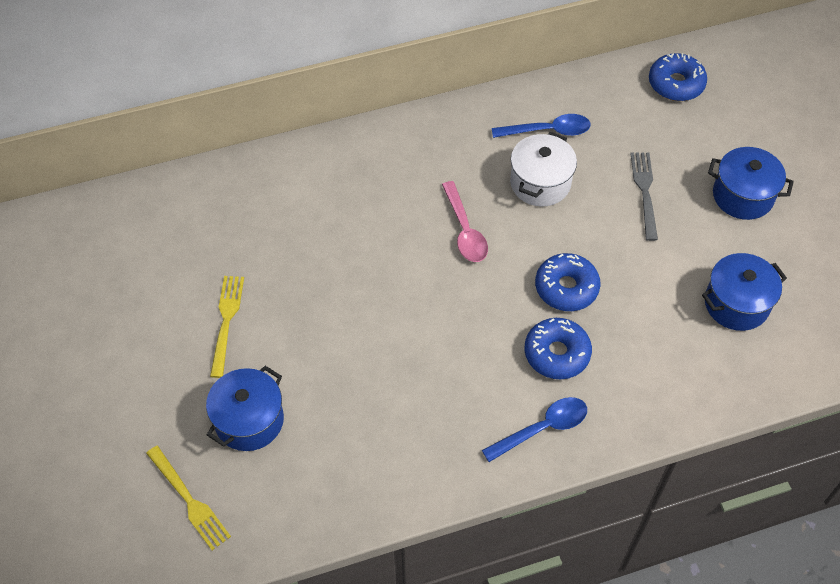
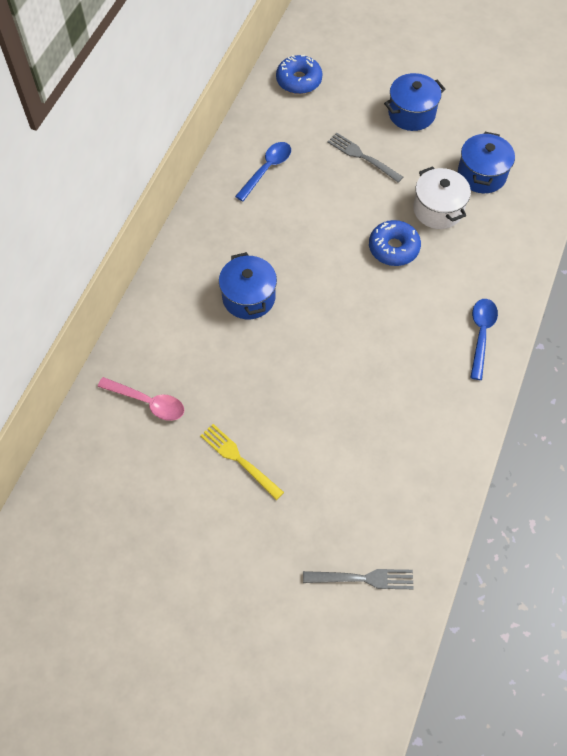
camera: 50 degrees left, 5 degrees up
(189, 500) = (362, 578): yellow fork -> grey fork
(249, 420) = (332, 498): blue pot -> blue pot (249, 297)
(465, 230) = (299, 269): pink spoon -> pink spoon (148, 402)
(540, 183) = (303, 203): white pot -> white pot (438, 209)
(556, 353) = (435, 288): blue donut -> none

